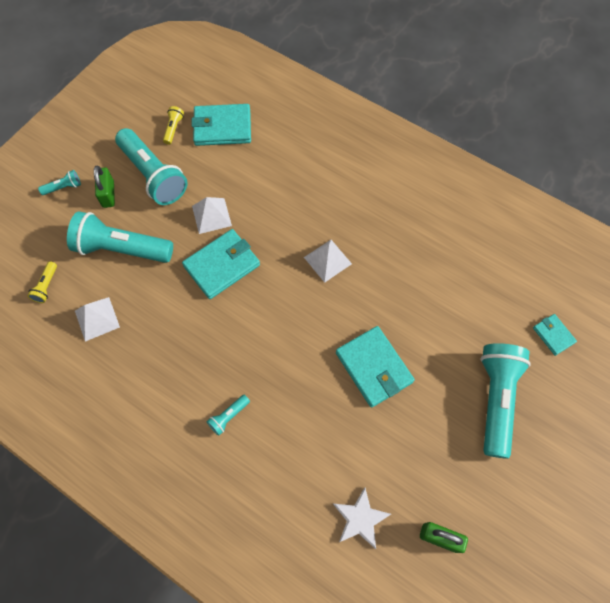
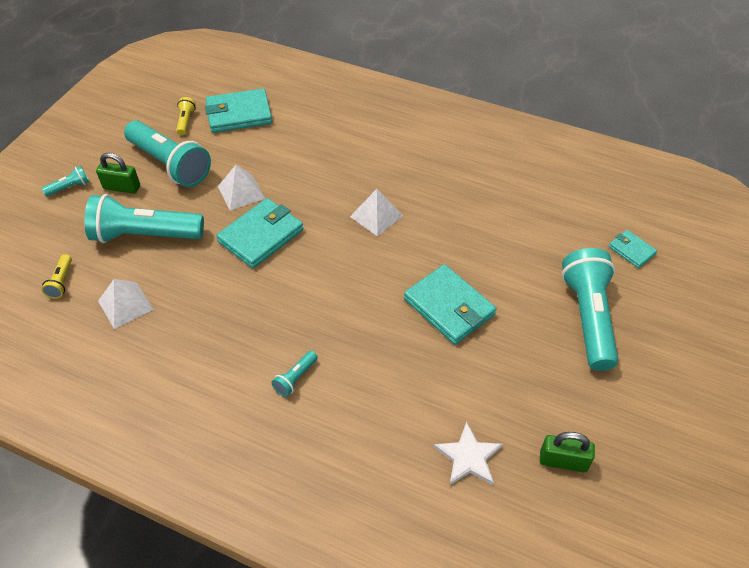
camera: 10 degrees left, 15 degrees down
(108, 194) = (122, 187): green padlock -> green padlock turned 60 degrees counterclockwise

